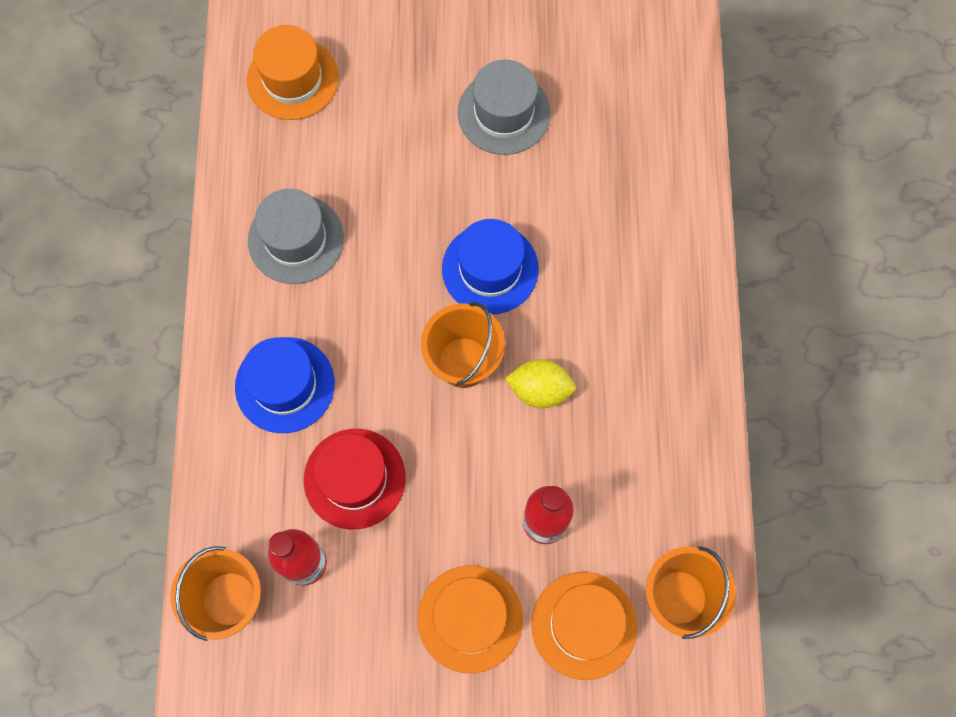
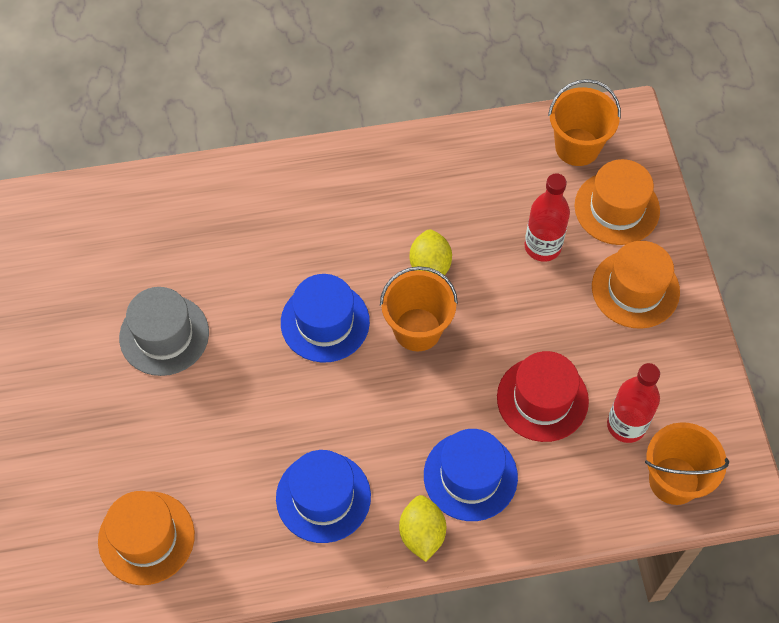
camera: 100 degrees left, 10 degrees down
(235, 326) = (422, 534): none -> yellow lemon
(296, 239) = (323, 497): grey hat -> blue hat

